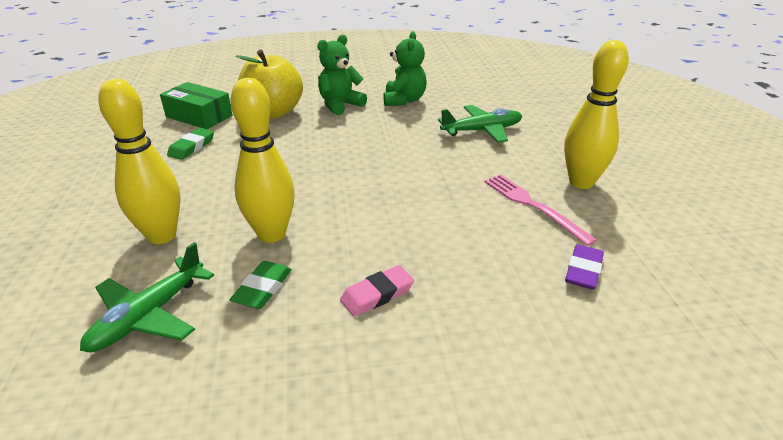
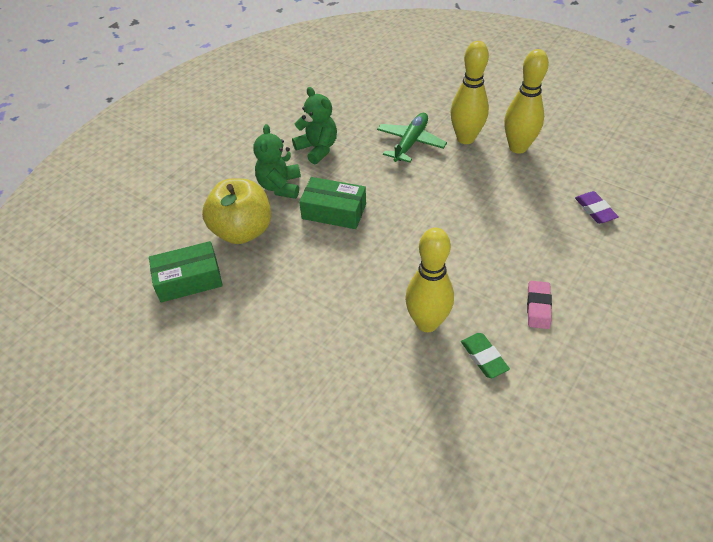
camera: 45 degrees left, 15 degrees up
(148, 316) = (460, 429): green plane -> none
(162, 235) = (367, 384): yellow bowling pin -> yellow bowling pin (465, 138)
(192, 147) = (244, 309): green eraser -> none
(346, 135) = (334, 211): none -> green box
(533, 206) = (520, 184): pink fork -> none

